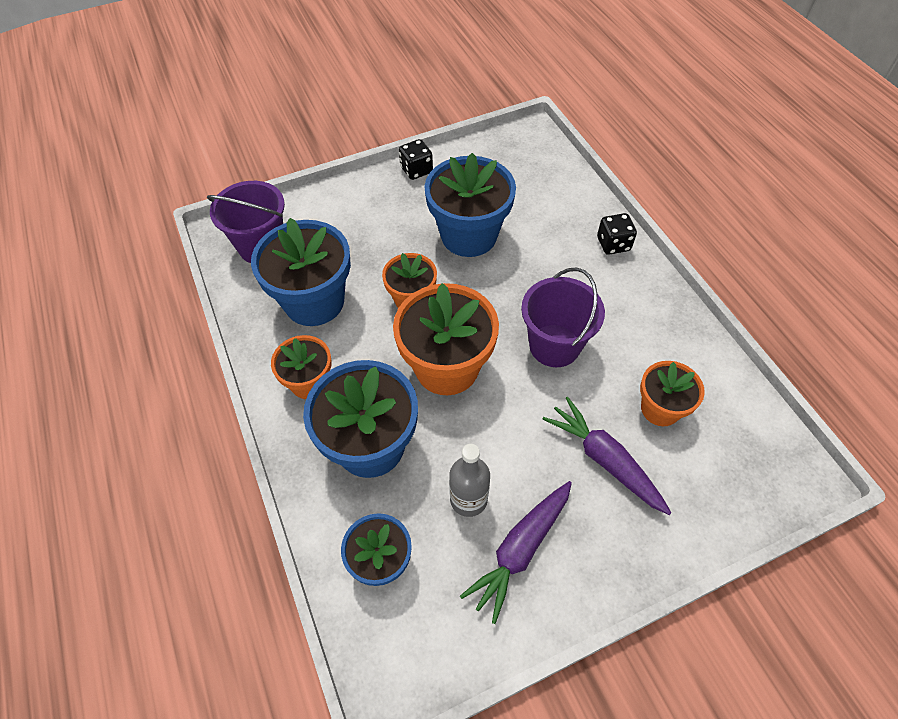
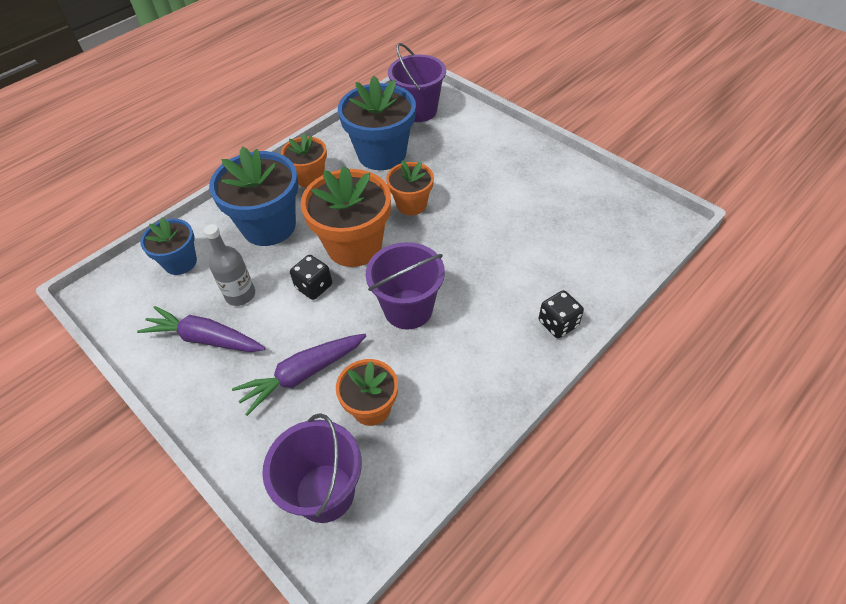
camera: 70 degrees right, 5 degrees down
(416, 170) = (556, 161): black dice -> black dice (314, 286)
(469, 235) = (501, 217): blue flower pot -> none
(604, 459) = (302, 375): purple carrot -> purple carrot turned 150 degrees counterclockwise
(740, 471) = (325, 492): none -> purple bucket

